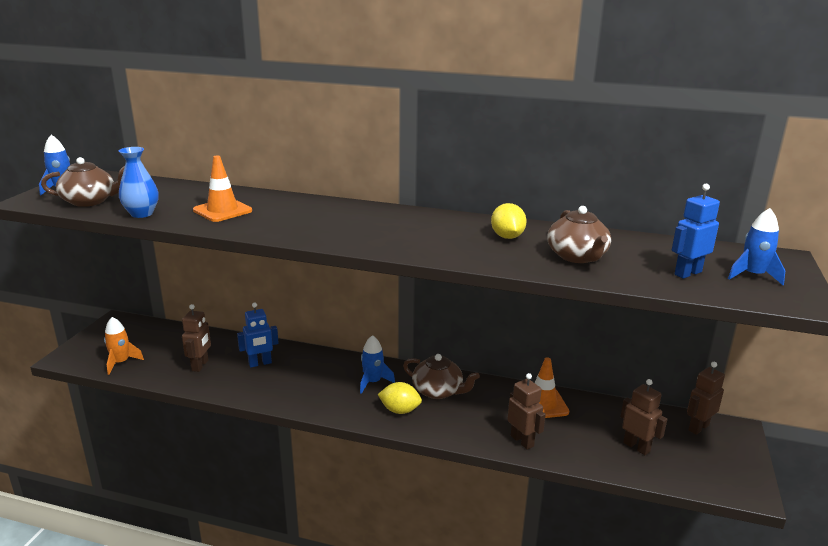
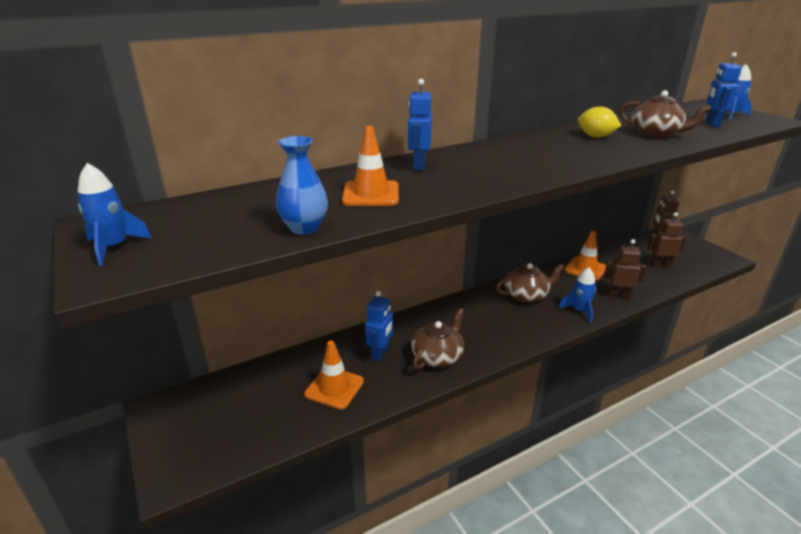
camera: 45 degrees left, 5 degrees up
(90, 201) = (198, 243): brown teapot -> brown teapot (437, 357)
(121, 362) = (250, 438): orange rocket -> none
(200, 365) = (334, 388): brown robot -> orange traffic cone
(302, 205) = (418, 166): none -> blue robot
(373, 382) = (481, 315): blue rocket -> blue rocket (579, 311)
(400, 410) = (532, 321): yellow lemon -> none

